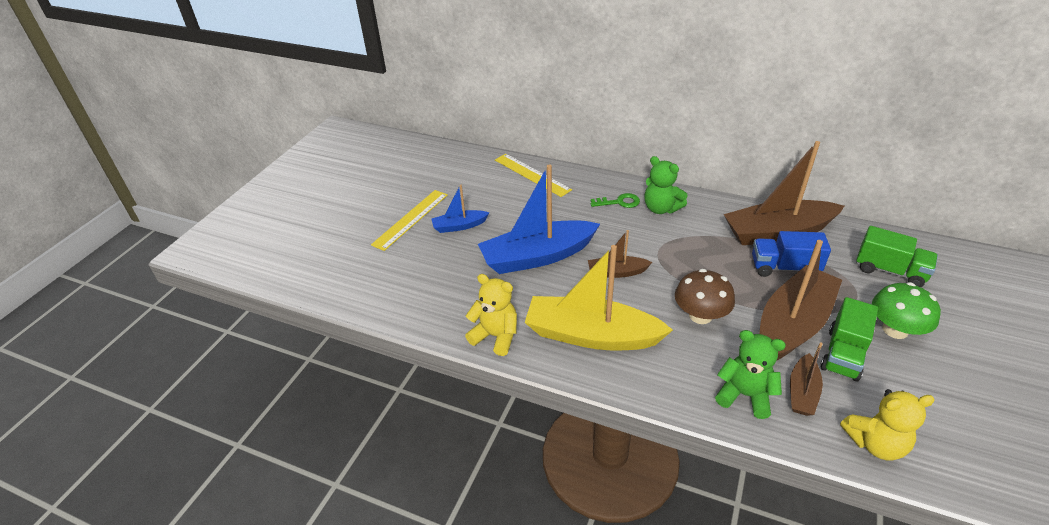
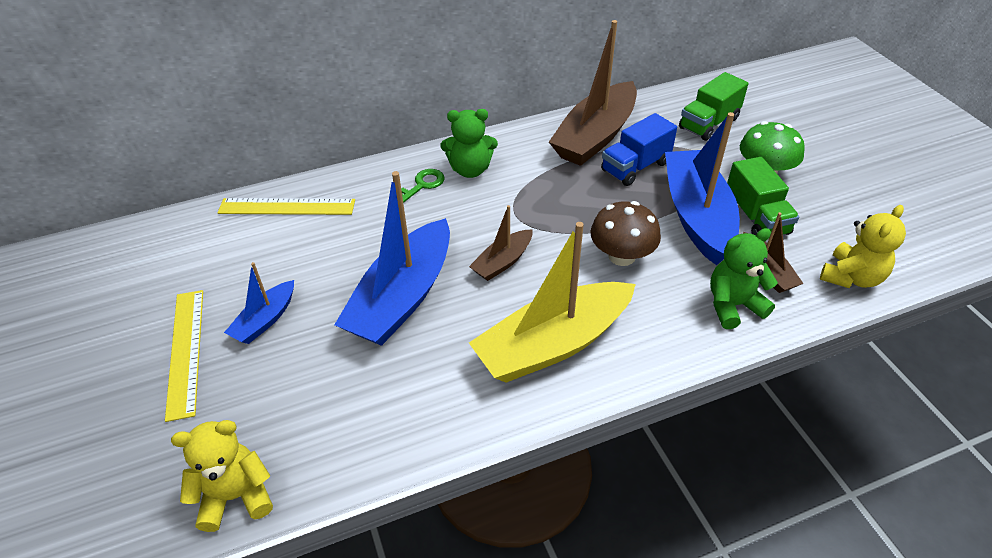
camera: 45 degrees left, 5 degrees up
(495, 336) = (460, 418): yellow teddy bear -> yellow teddy bear (236, 496)
(792, 324) = (696, 215): brown boat -> blue boat
(890, 271) = (708, 123): green truck -> green truck turned 150 degrees clockwise

